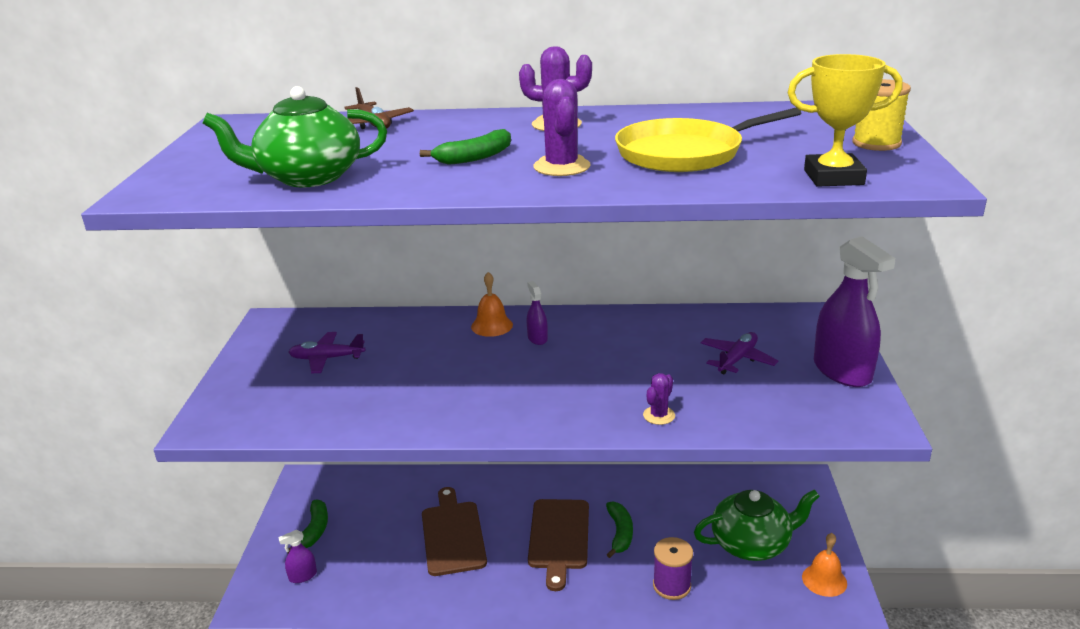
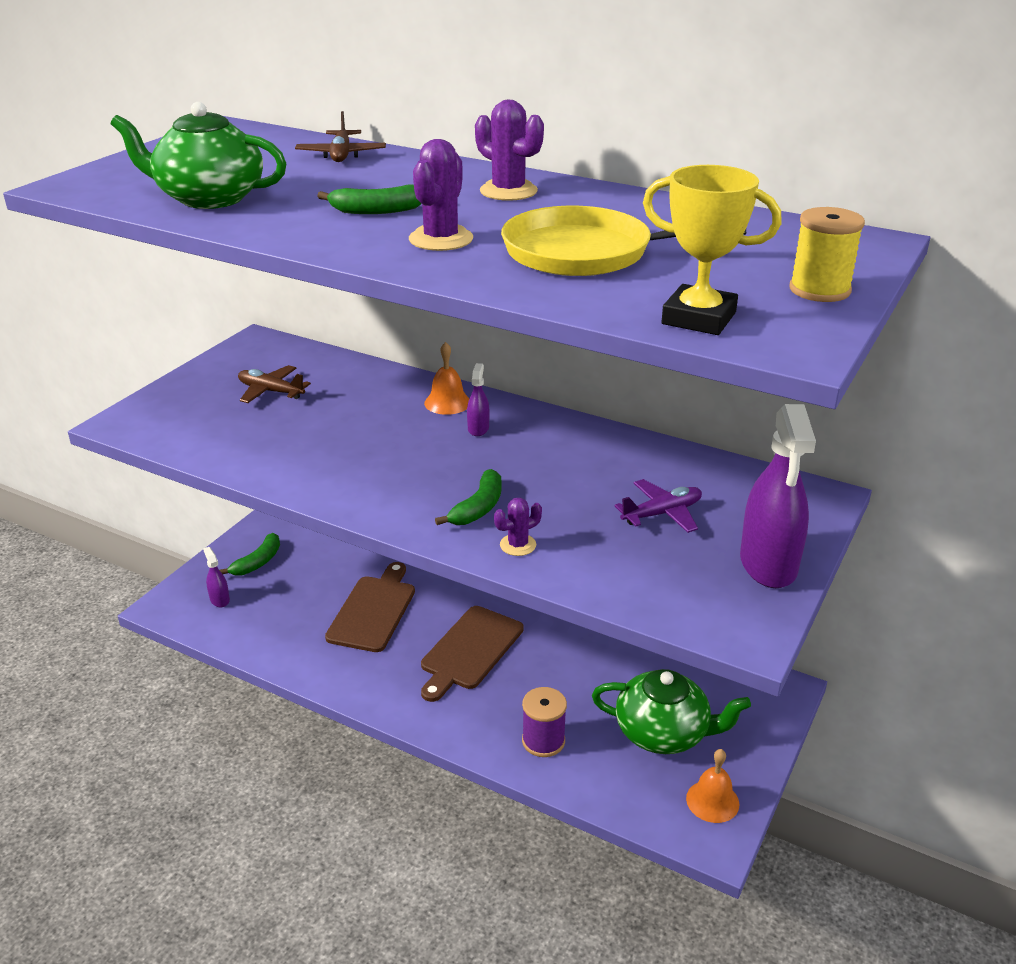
camera: 25 degrees right, 5 degrees up
(303, 576) = (219, 599): purple spray bottle -> purple spray bottle turned 60 degrees clockwise
(327, 358) = (271, 391): purple plane -> brown plane
(620, 533) = (533, 669): green banana -> green banana (478, 508)

